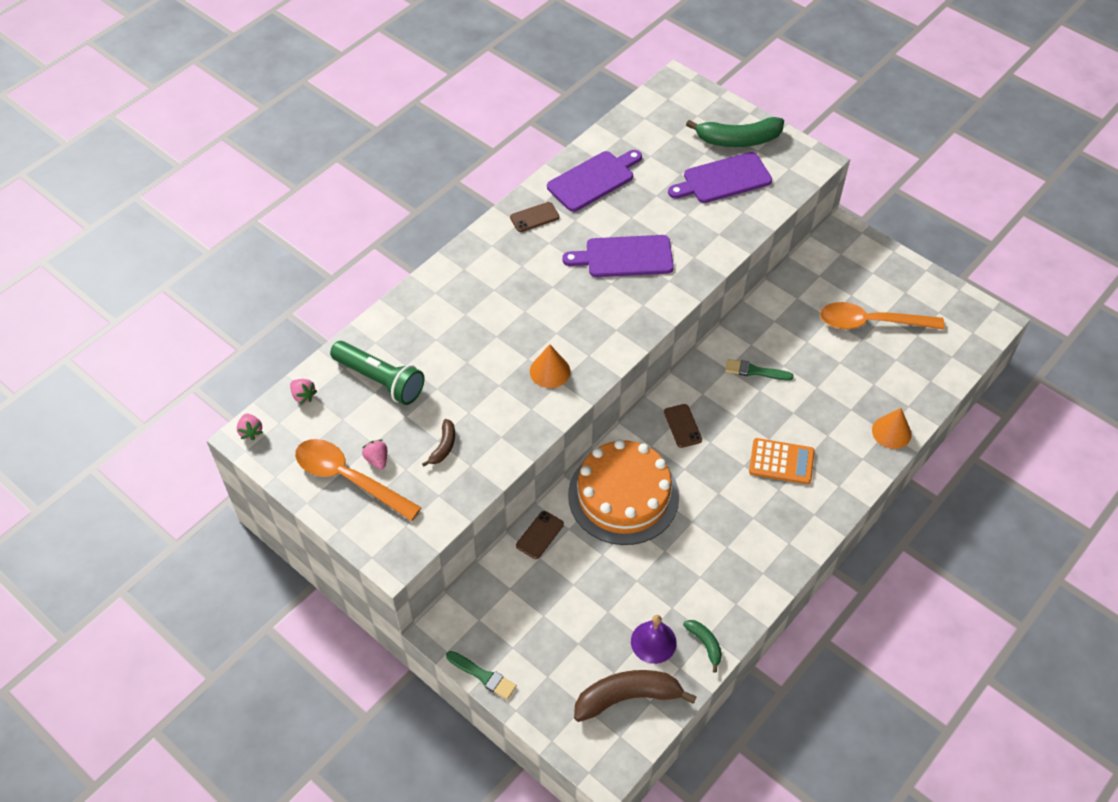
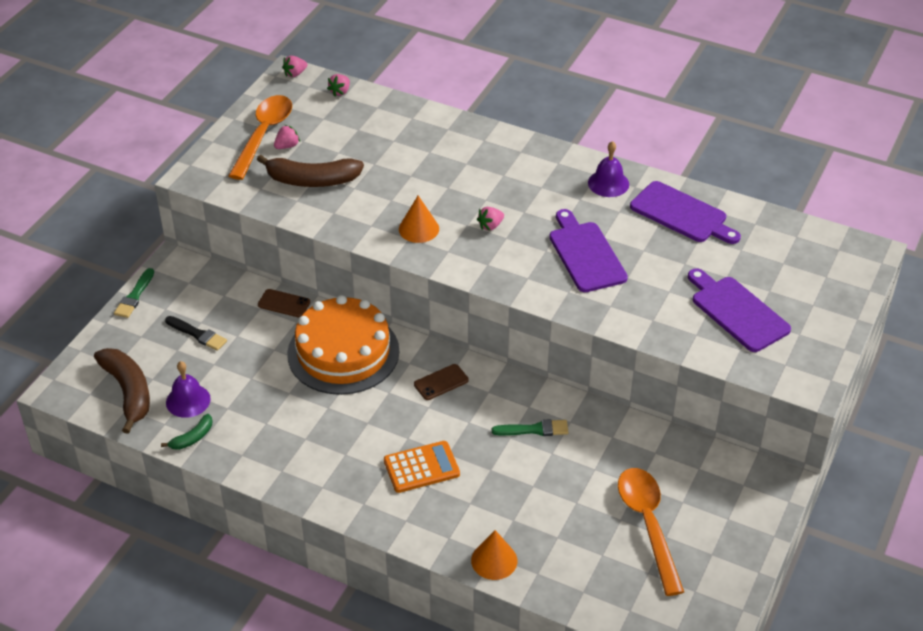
camera: 75 degrees right, 10 degrees down
(380, 380) = (371, 129): green flashlight -> none
(443, 446) = (312, 180): brown banana -> brown banana, size x1.98
(534, 217) = (608, 183): brown phone -> purple bell
(561, 620) = (198, 334): none -> black brush
(564, 315) = (490, 226): none -> pink strawberry
(738, 140) = (806, 315): green banana -> none
(755, 371) = (534, 429): green brush -> green brush turned 90 degrees clockwise
(781, 462) = (421, 467): orange calculator -> orange calculator turned 105 degrees counterclockwise

